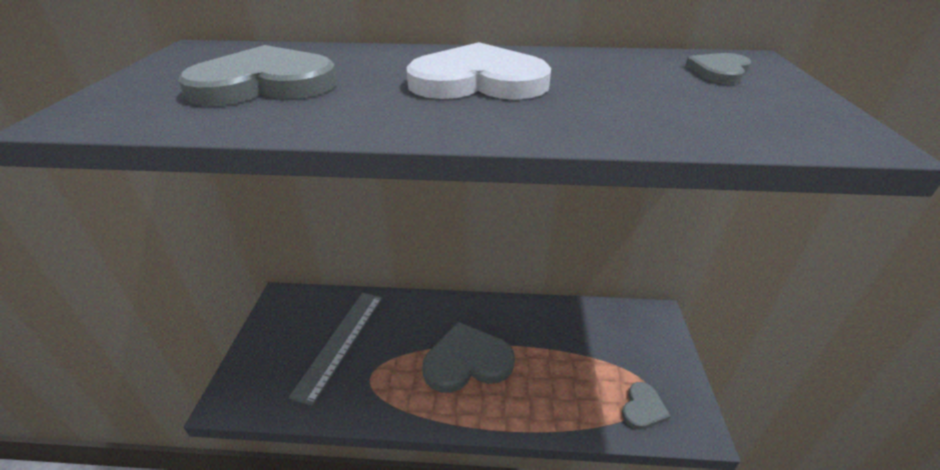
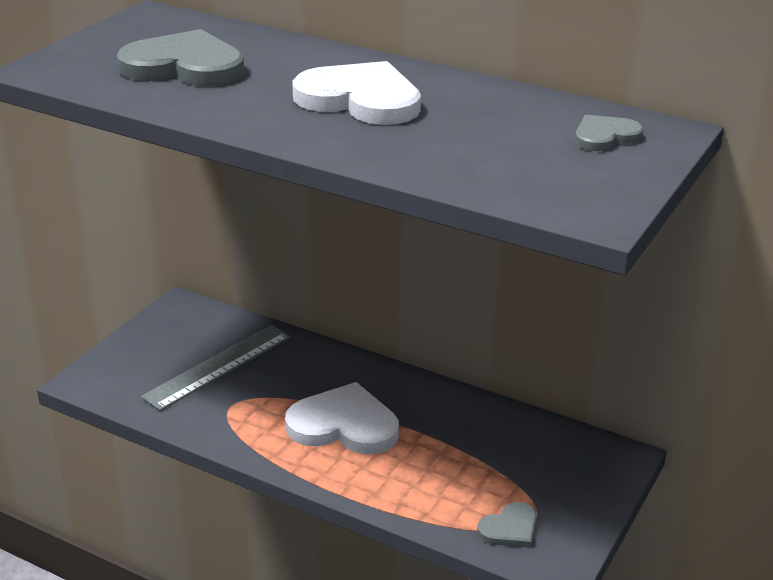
camera: 25 degrees right, 5 degrees down
(467, 361) = (344, 425): grey heart -> white heart

